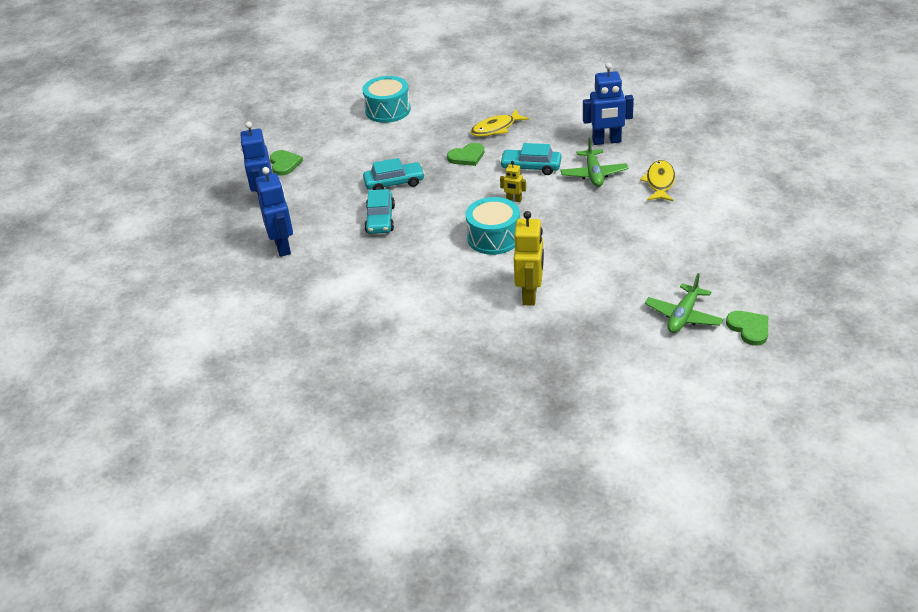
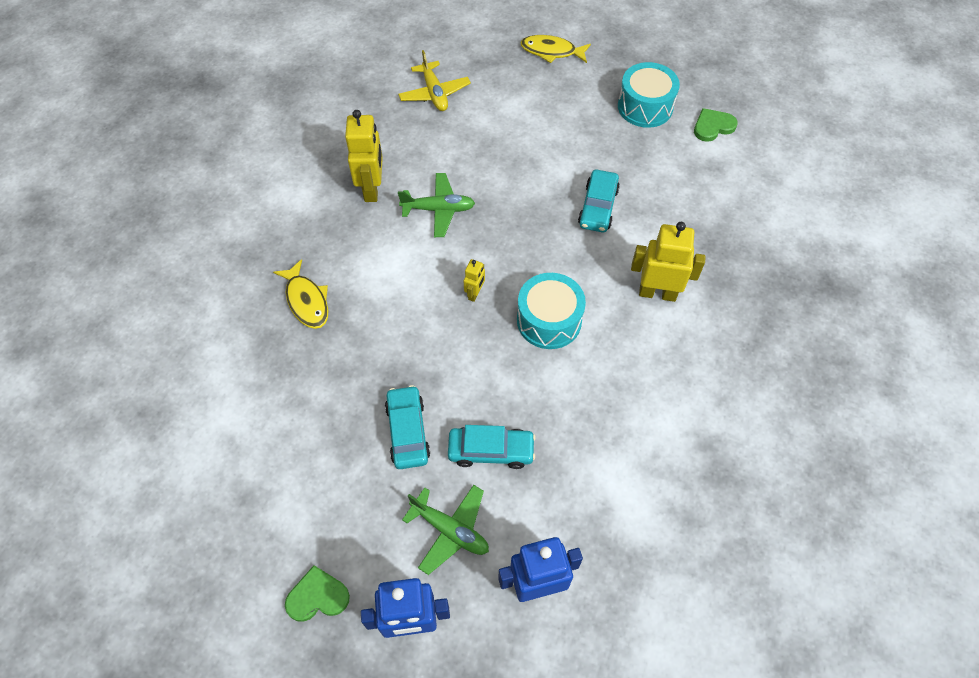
camera: 90 degrees left, 20 degrees up
(388, 110) = (208, 438): turquoise drum -> turquoise drum (645, 107)
(467, 156) = (365, 339): green heart -> none
(531, 167) = (408, 270): turquoise car -> turquoise car (598, 207)
(606, 141) = (372, 189): blue robot -> yellow robot
(660, 182) = (468, 153): yellow fish -> yellow fish (551, 51)
(683, 316) = (695, 170): green plane -> green plane (450, 530)
(725, 158) = (434, 93): none -> yellow plane

